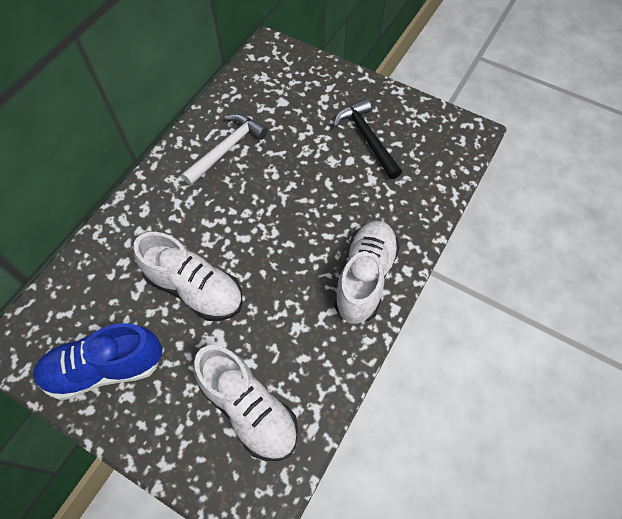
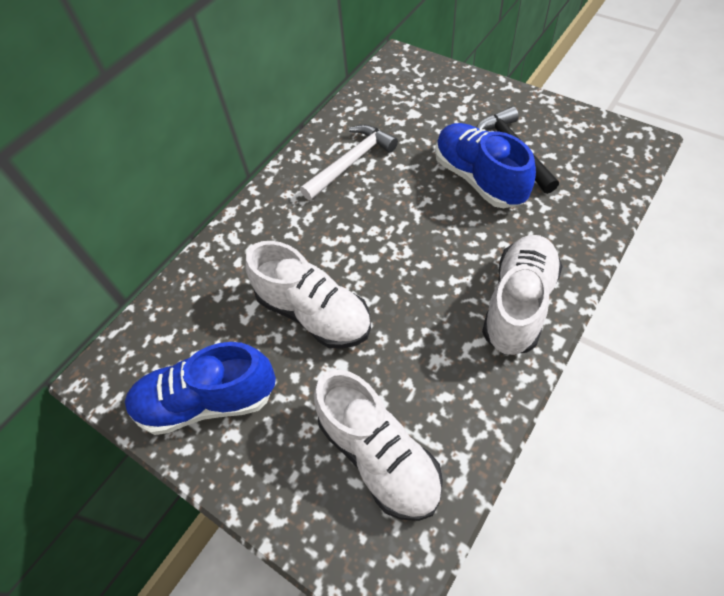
camera: 10 degrees right, 5 degrees down
(336, 165) = (479, 178): none -> blue shoe

